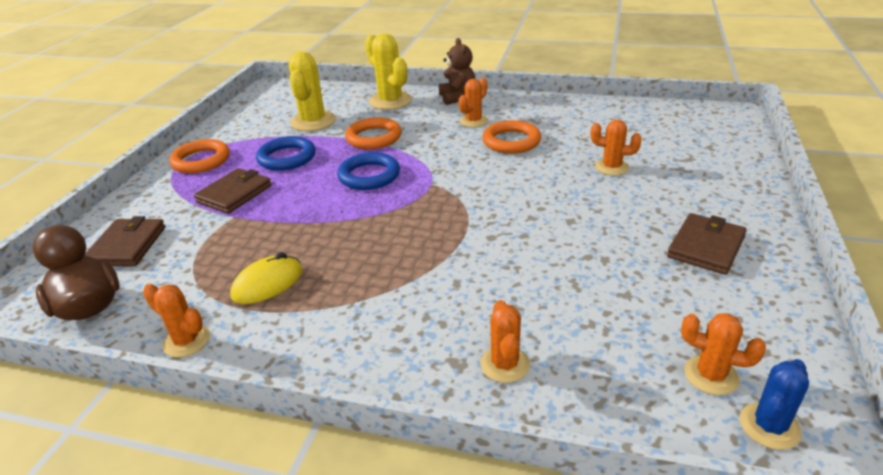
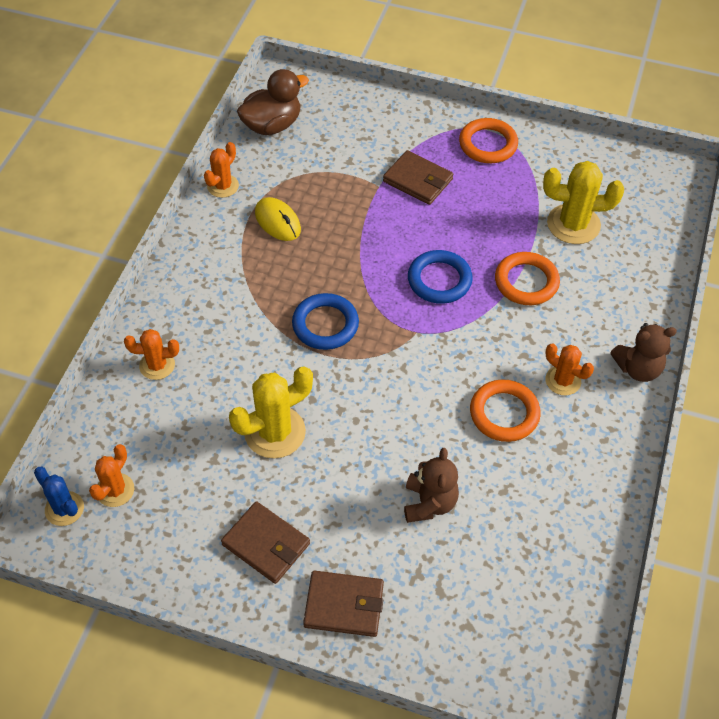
camera: 90 degrees right, 20 degrees up
(127, 246) = (345, 127): brown wallet -> brown wallet (344, 605)
(287, 158) = (486, 210): blue ring -> blue ring (325, 325)
(390, 101) = (629, 296): yellow cactus -> yellow cactus (275, 432)
(611, 167) = (429, 503): orange cactus -> brown teddy bear

